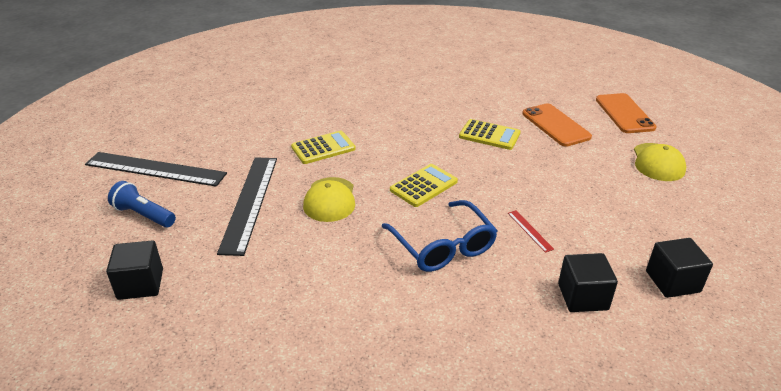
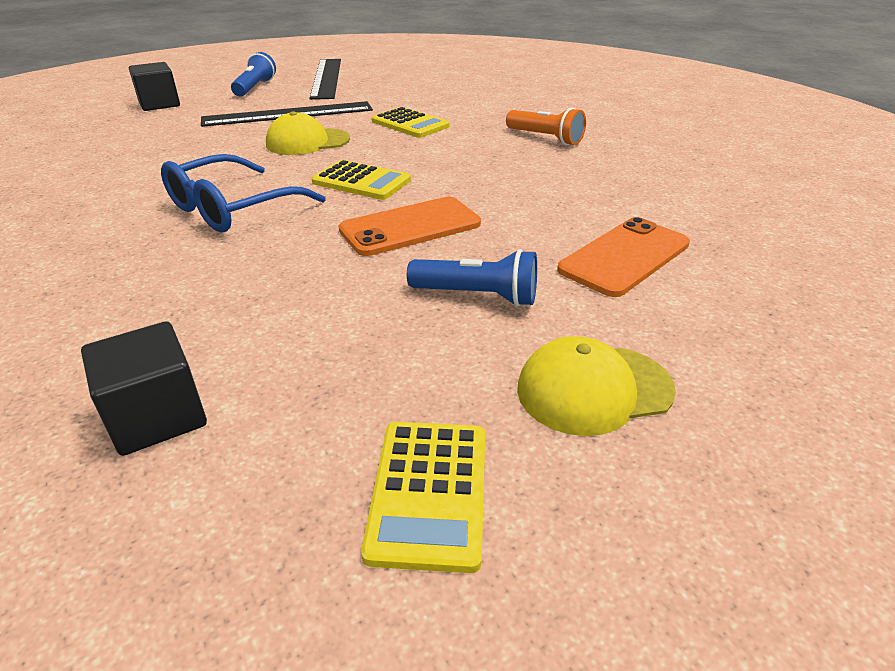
camera: 70 degrees right, 0 degrees up
(390, 105) = (545, 138): none -> orange flashlight
(489, 135) = (530, 206): yellow calculator -> yellow calculator (429, 492)
(530, 230) = (282, 262): red ruler -> none
(583, 173) = (478, 296): none -> blue flashlight
(583, 297) = (122, 318): black cube -> none
(624, 113) = (772, 333): orange phone -> orange phone (410, 227)

